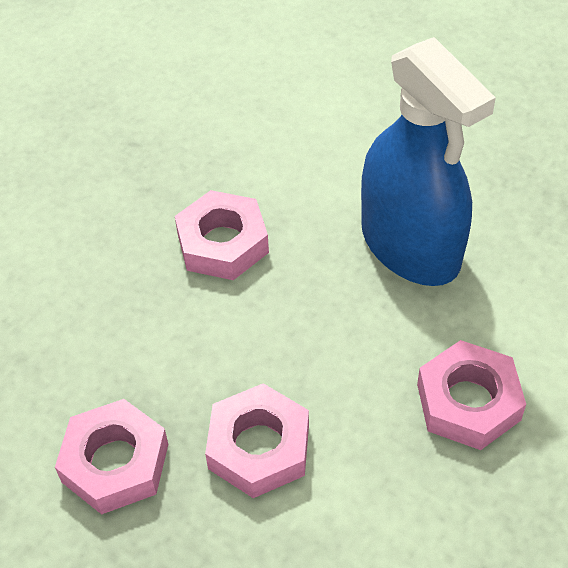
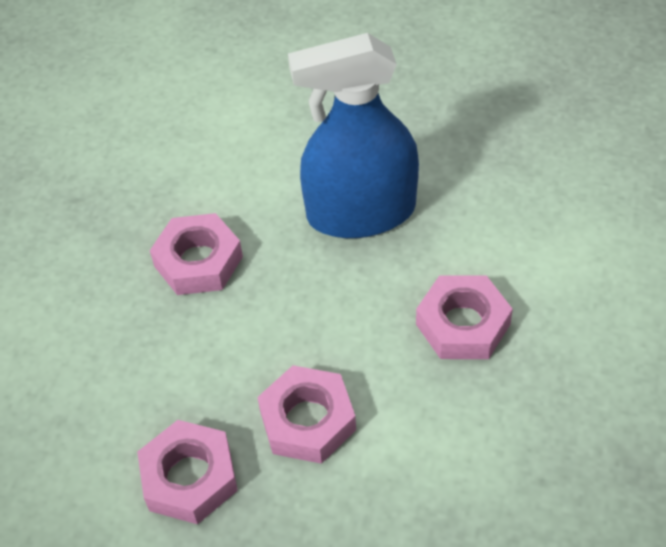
camera: 20 degrees left, 0 degrees up
(410, 246) = (361, 213): blue spray bottle -> blue spray bottle turned 135 degrees clockwise

